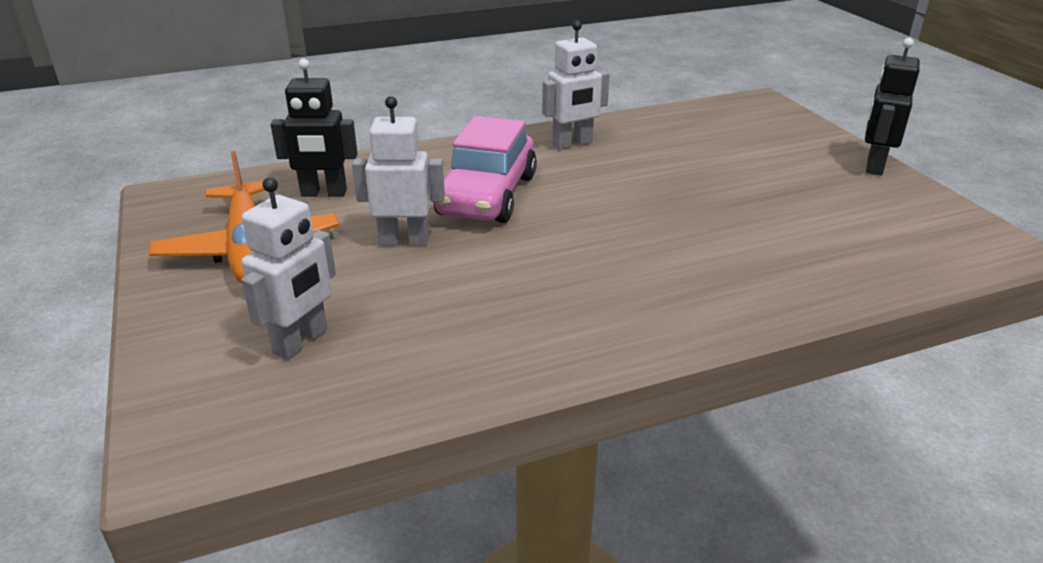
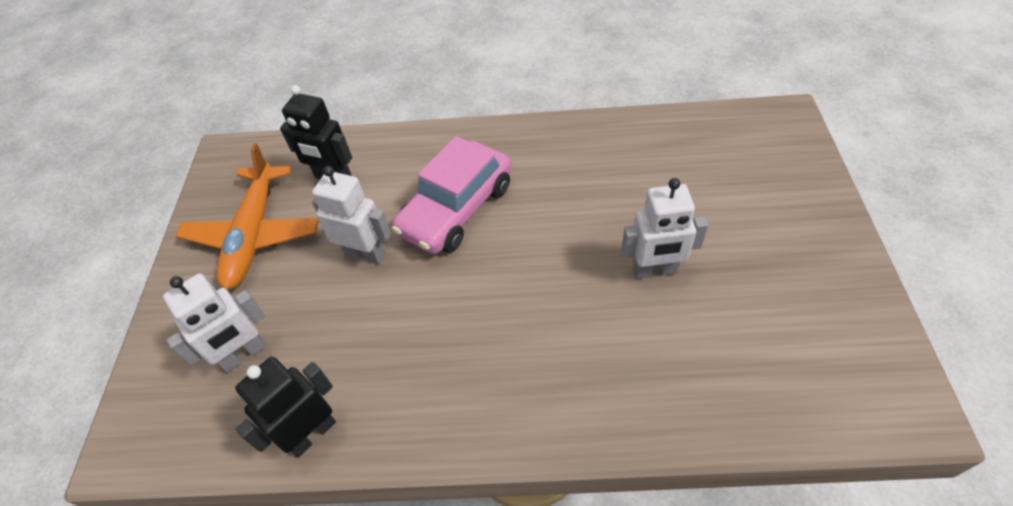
camera: 25 degrees right, 20 degrees up
(572, 144) = (564, 150): white robot -> white robot (654, 270)
(874, 166) = (845, 247): black robot -> black robot (312, 433)

